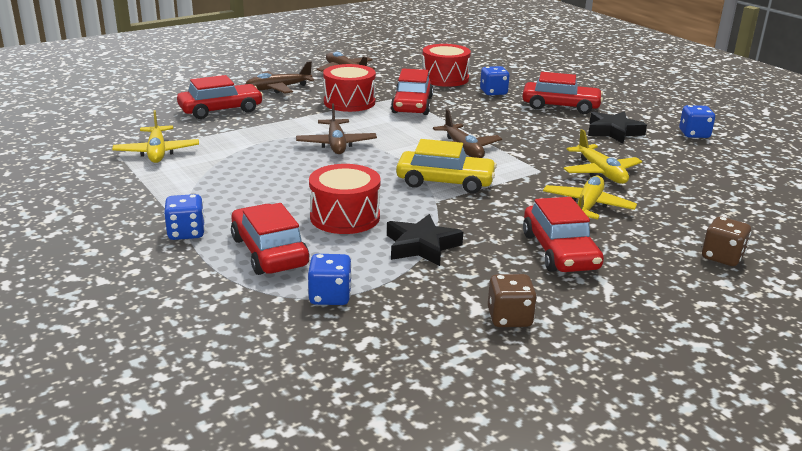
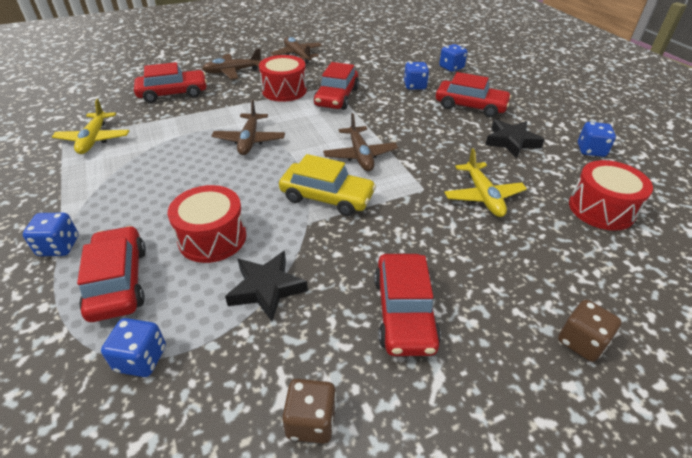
camera: 10 degrees right, 15 degrees up
(445, 78) = (378, 68): red drum -> red drum (601, 209)
(526, 75) = (451, 67): none -> blue dice
(587, 206) = (454, 245): yellow plane -> none

